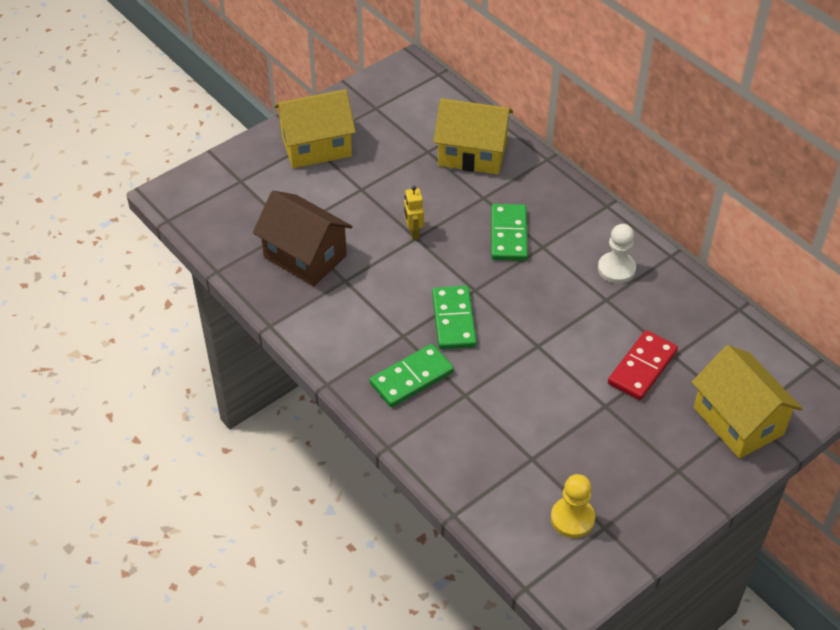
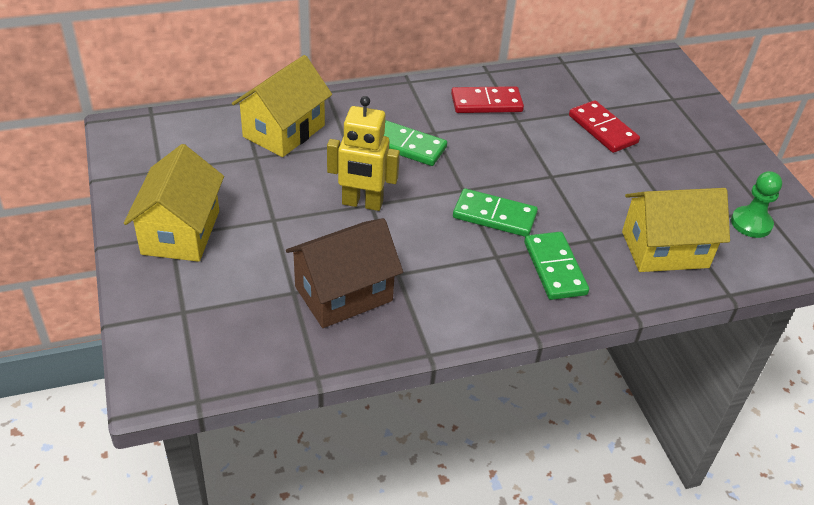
camera: 70 degrees left, 5 degrees down
(413, 232) = (362, 203): yellow robot -> yellow robot, size x1.83
(572, 518) = (751, 223): yellow pawn -> green pawn
(616, 269) = (486, 103): white pawn -> red domino
(738, 421) = (676, 104): yellow house -> yellow house (664, 249)

